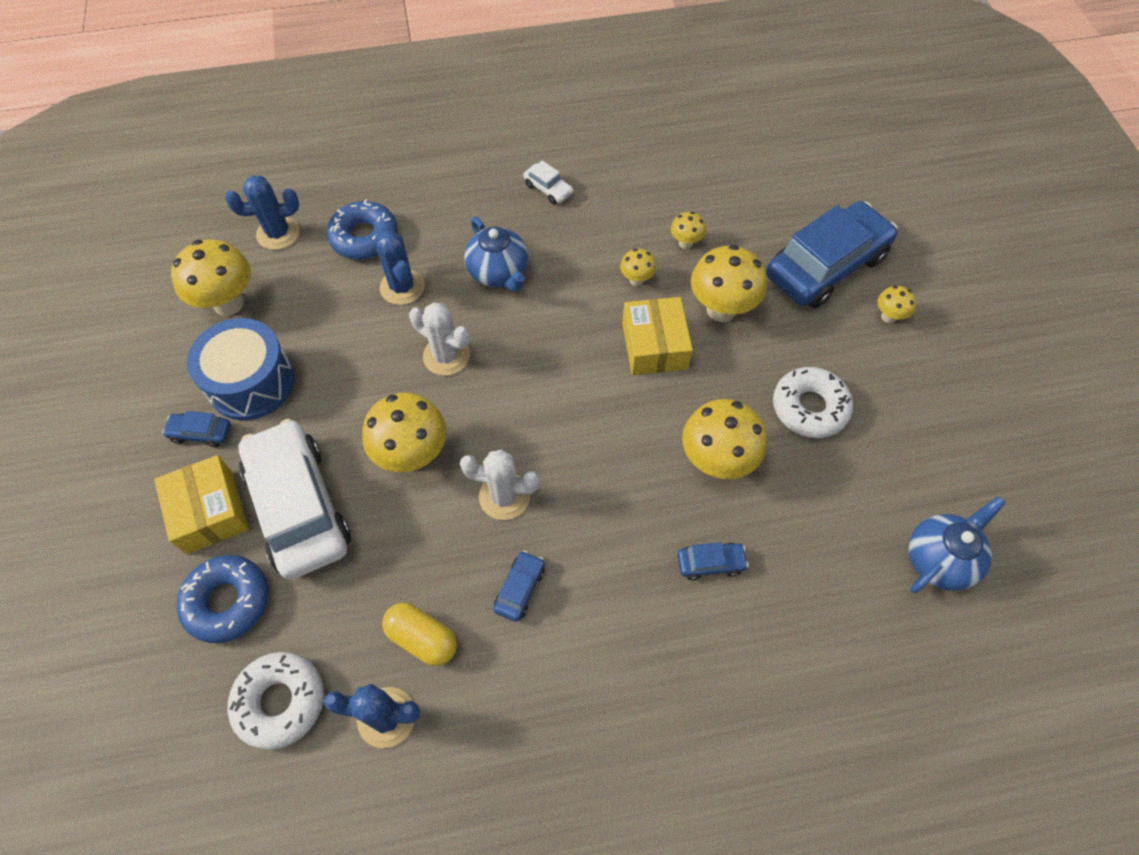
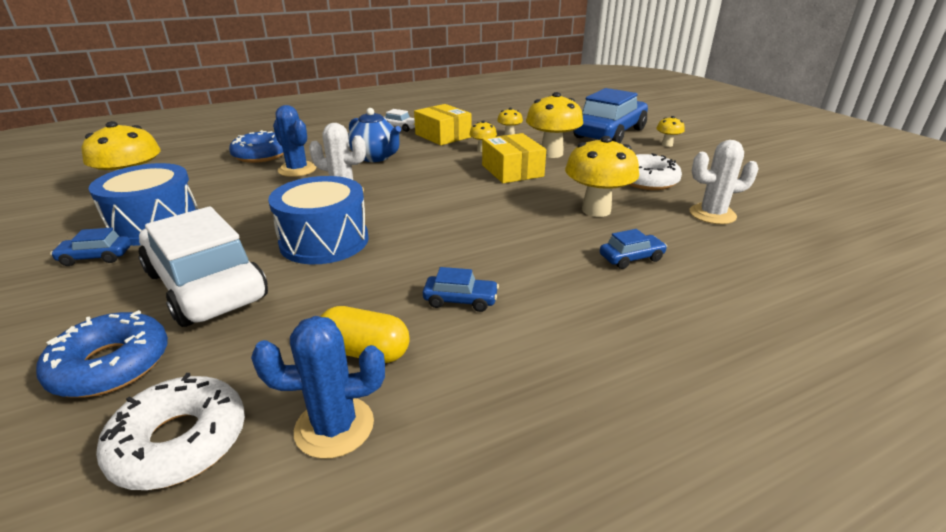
camera: 15 degrees left, 30 degrees down
(210, 512) = (98, 303): yellow box -> yellow box (443, 136)
(278, 233) = (185, 160): blue cactus -> none
(412, 455) = (324, 241): yellow mushroom -> blue drum
(504, 496) = (421, 250): white cactus -> white cactus (712, 214)
(519, 589) = (460, 300): blue car -> blue car turned 90 degrees clockwise
(939, 559) = (810, 229): blue teapot -> none

